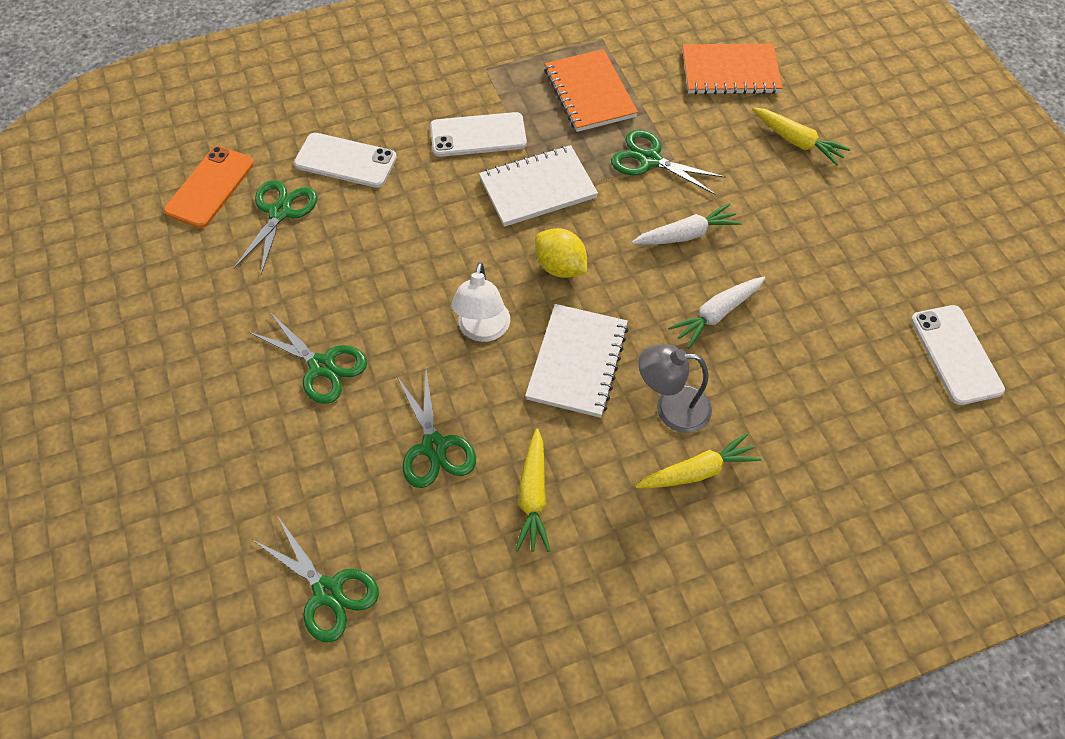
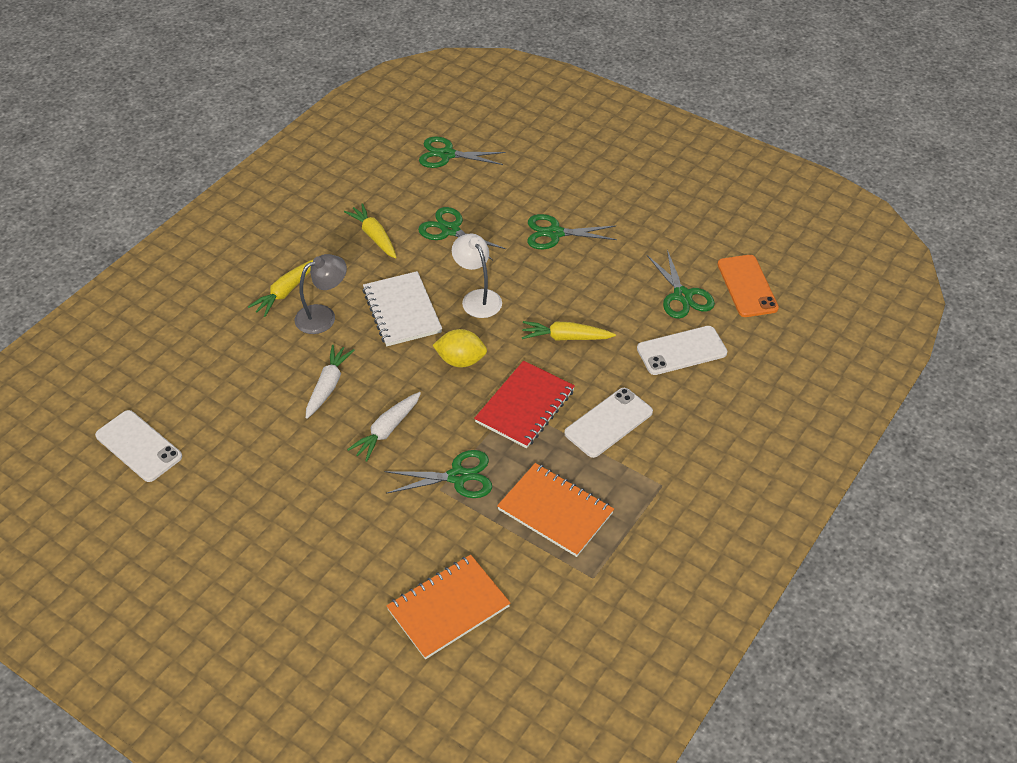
camera: 145 degrees right, 10 degrees down
(538, 188) = (525, 406): white notebook -> red notebook
(797, 141) = (344, 564): yellow carrot -> yellow carrot (565, 337)

